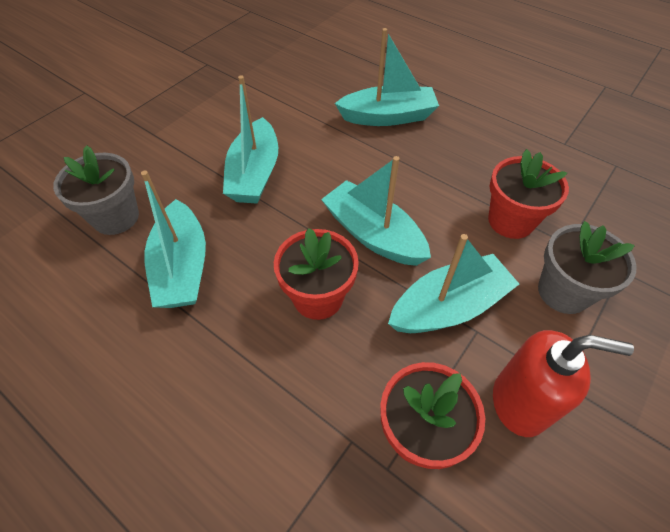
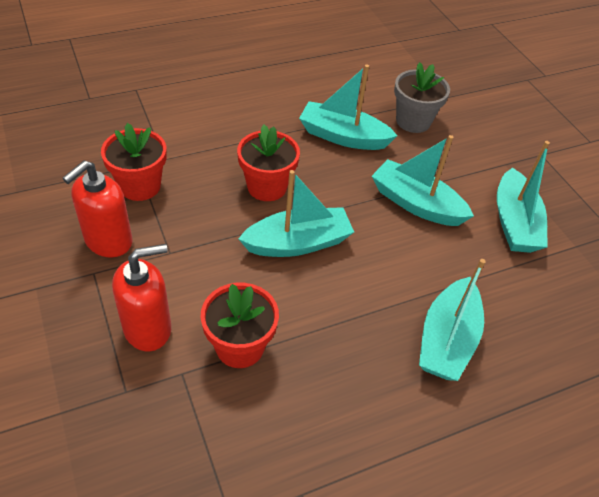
camera: 115 degrees right, 5 degrees down
(449, 306) = (200, 249): turquoise boat -> turquoise boat (514, 223)
(563, 292) = (148, 328): grey flower pot -> red soap dispenser

